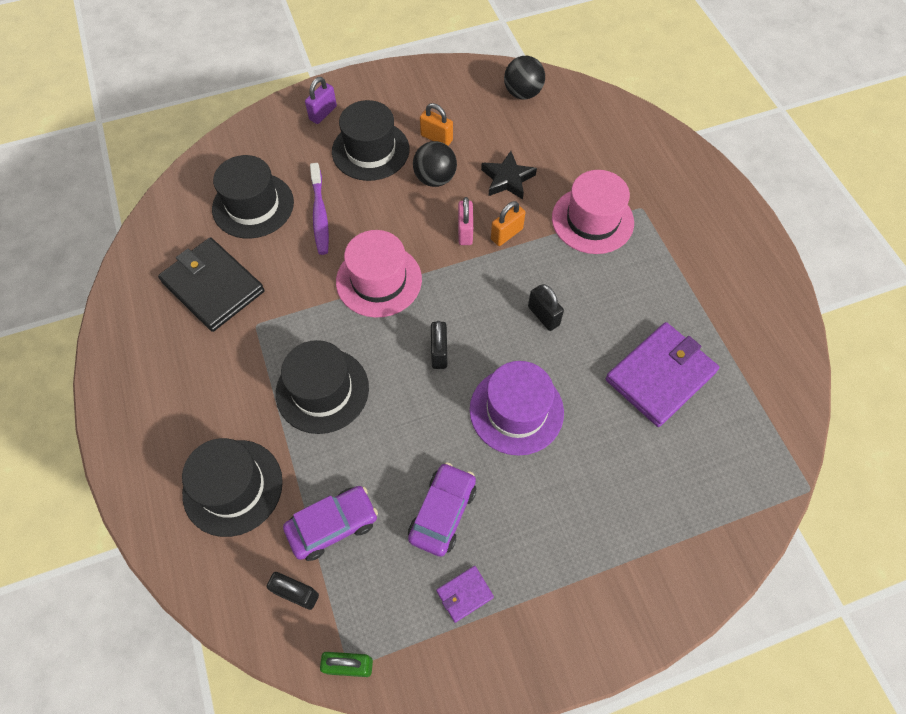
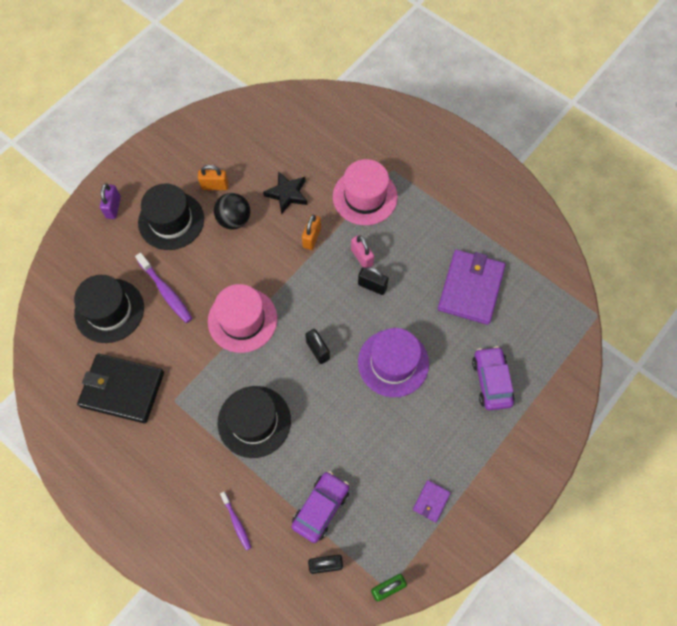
camera: 30 degrees left, 5 degrees up
(233, 487) = (236, 522): black hat -> purple toothbrush
(442, 512) = (386, 458): purple car -> purple car (491, 381)
(465, 232) = (281, 251): pink padlock -> pink padlock (362, 257)
(522, 93) = (257, 118): black ball -> none

